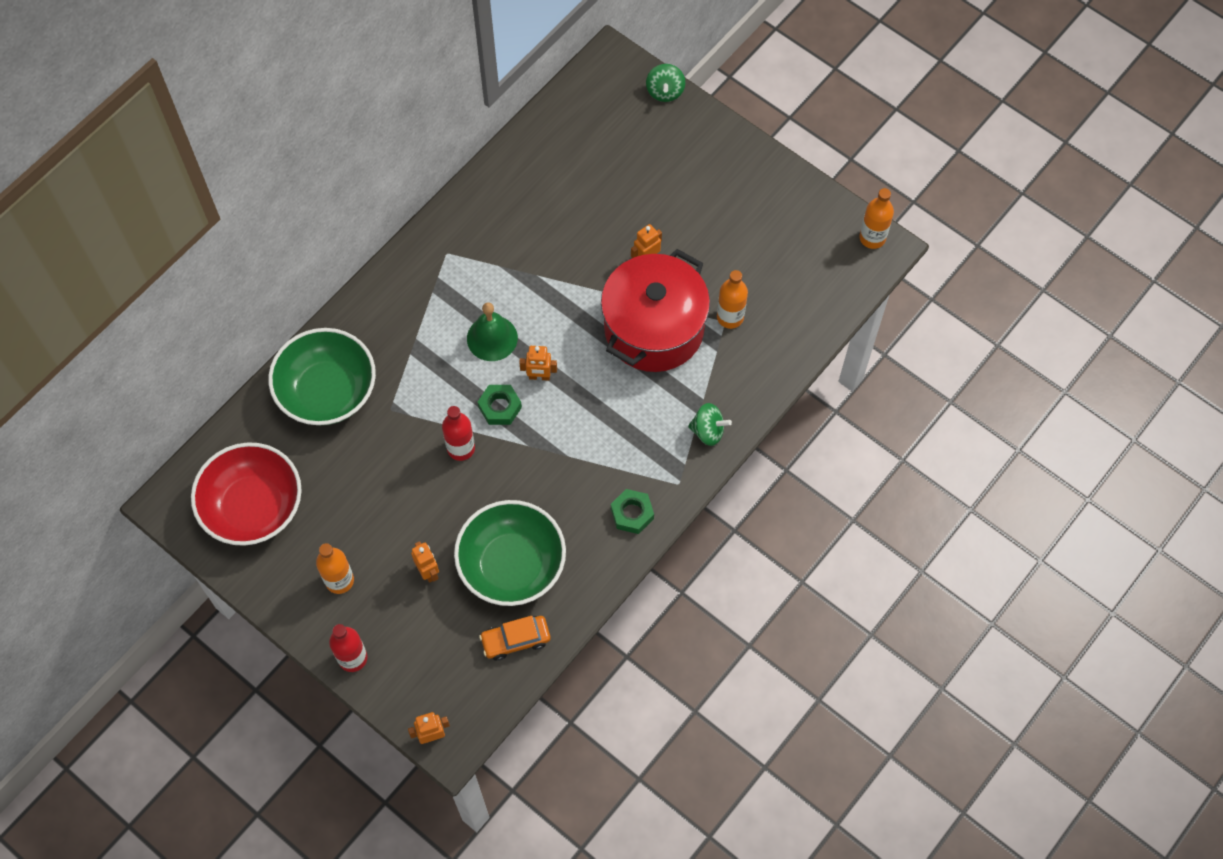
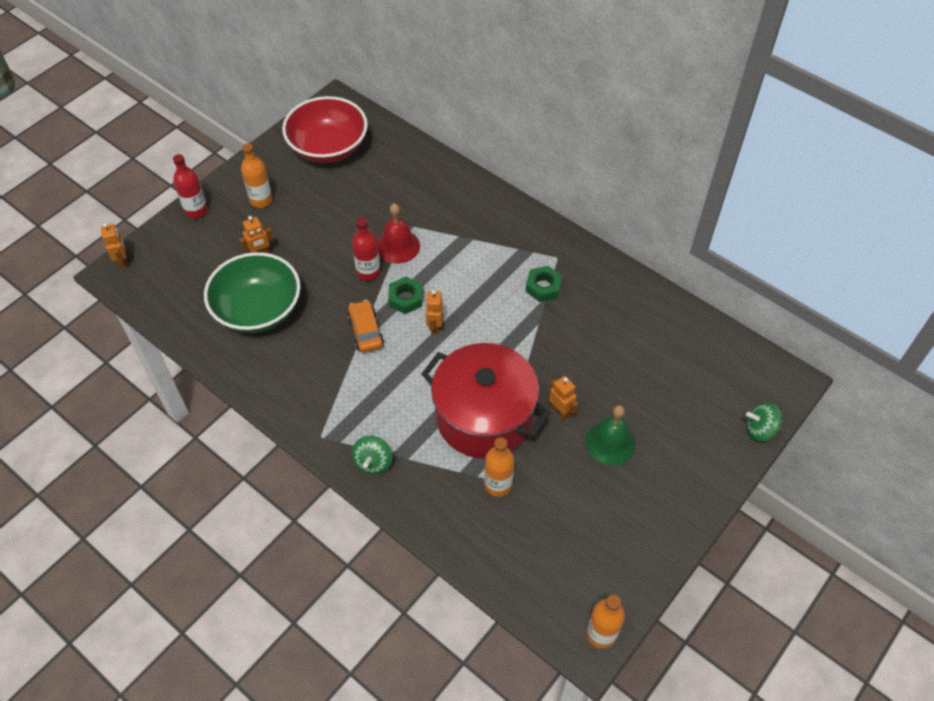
camera: 90 degrees right, 10 degrees down
(327, 391) = (424, 185): green bowl -> none
(422, 418) = (398, 246): none -> red bell
(492, 338) = (473, 291): green bell -> green bell (610, 442)
(515, 640) = (191, 313): orange car -> orange car (366, 331)
(632, 513) = (295, 398): green nut -> green nut (543, 287)

